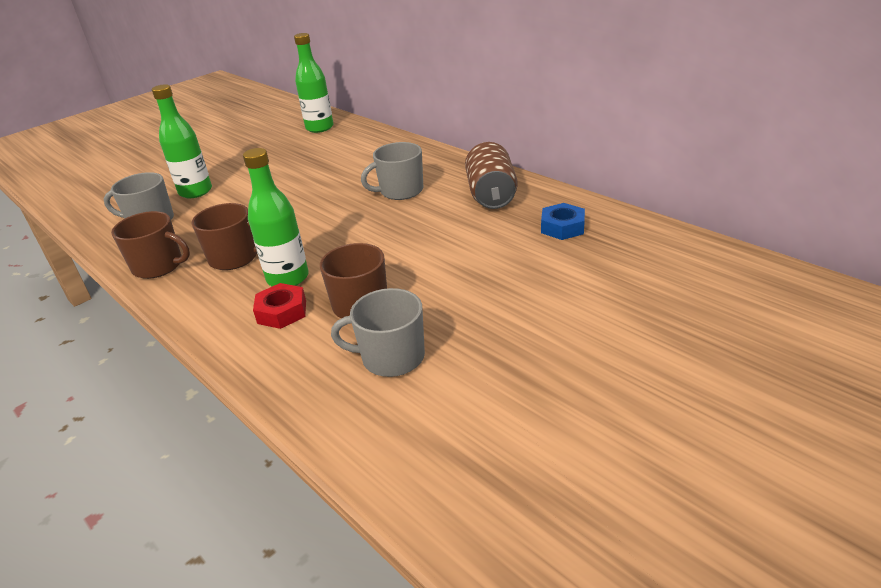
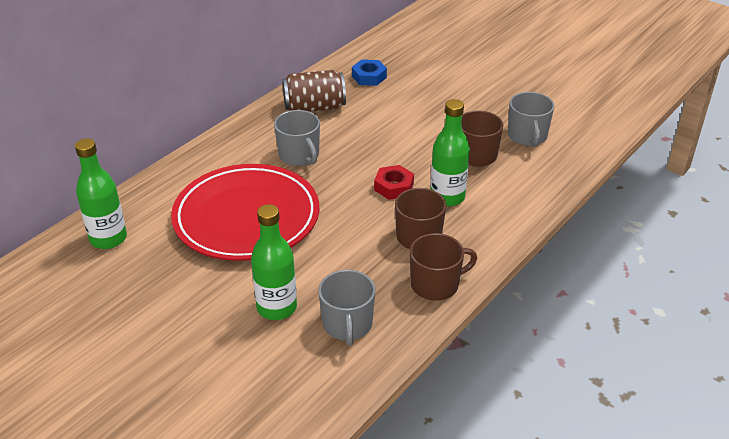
camera: 100 degrees left, 5 degrees up
(159, 266) = (436, 284): brown mug -> brown mug turned 60 degrees clockwise
(282, 312) = (491, 191): red nut -> red nut (394, 187)
(316, 173) = (246, 217): none -> red plate

